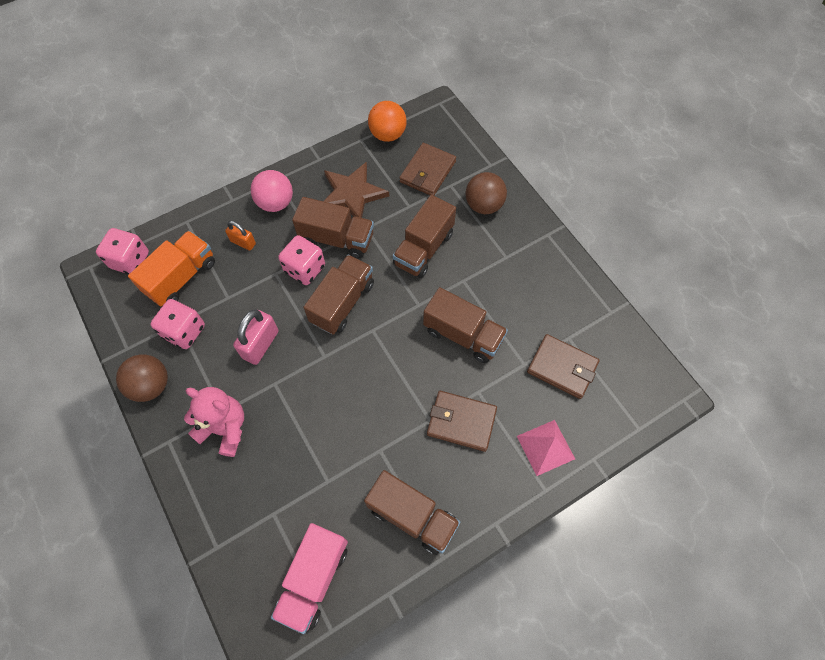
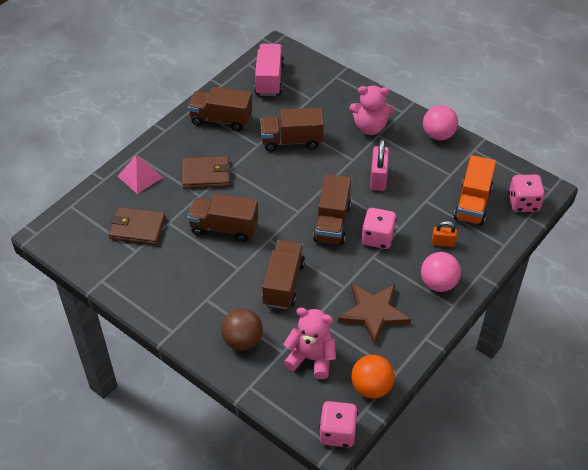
camera: 160 degrees right, 15 degrees down
(151, 385) = (438, 135): brown ball -> pink ball
(184, 331) = (441, 170): pink dice -> pink dice (337, 432)
(337, 239) = (364, 269): brown truck -> brown truck (292, 141)
(427, 172) = (311, 358): brown wallet -> pink teddy bear

